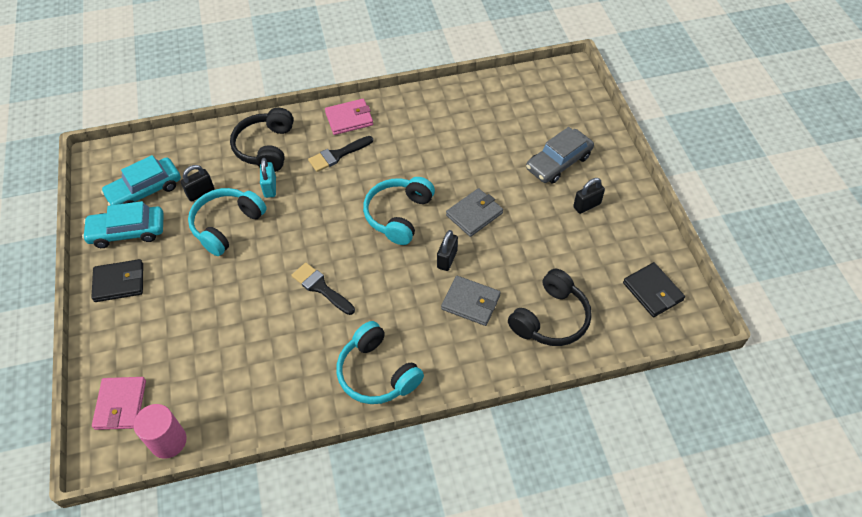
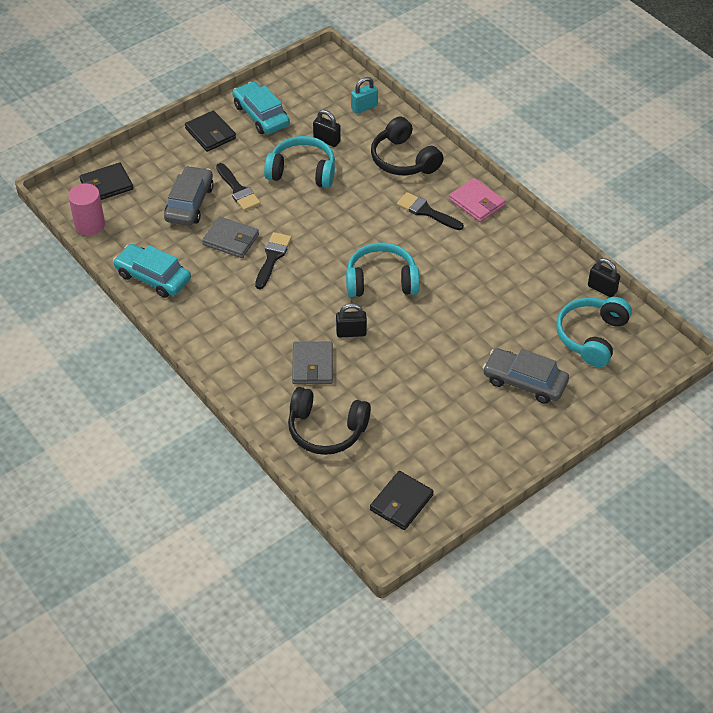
camera: 65 degrees right, 5 degrees down
(121, 404) = (106, 185): pink wallet -> black wallet
(145, 190) = (308, 105): turquoise car -> turquoise car (153, 277)
(202, 334) = (189, 203): none -> grey car
(214, 285) = (238, 190): none -> black brush
(265, 147) = (403, 159): black headphones -> black headphones turned 105 degrees counterclockwise
(270, 187) = (360, 181): turquoise padlock -> turquoise padlock (364, 107)
(377, 373) = (207, 326): turquoise headphones -> turquoise headphones (591, 336)
(474, 214) = (415, 335): grey wallet -> grey wallet (231, 240)
(587, 205) = (480, 421): black padlock -> black padlock (602, 289)

